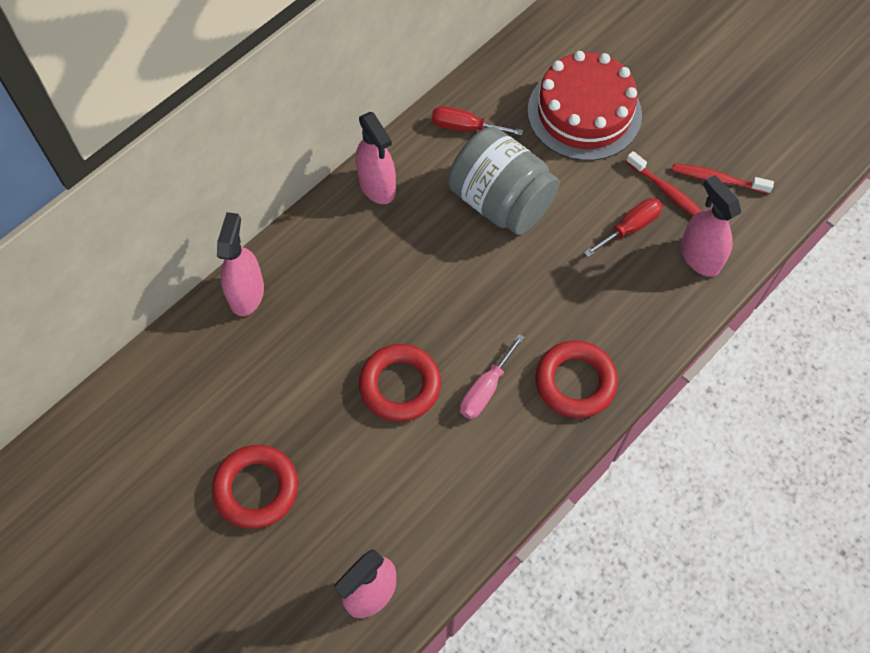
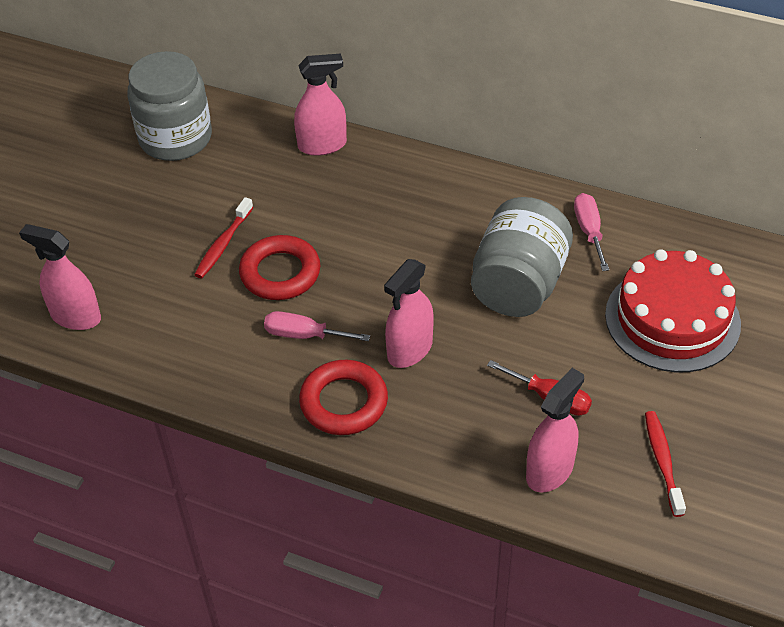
camera: 70 degrees right, 15 degrees down
(159, 427) = (175, 138): none -> grey jar
(256, 488) = (144, 213): red ring -> none
(377, 186) = (481, 190): pink spray bottle -> pink spray bottle (410, 350)
(465, 127) = (589, 231): red screwdriver -> pink screwdriver
(667, 192) = (616, 419): red toothbrush -> red toothbrush (223, 244)

